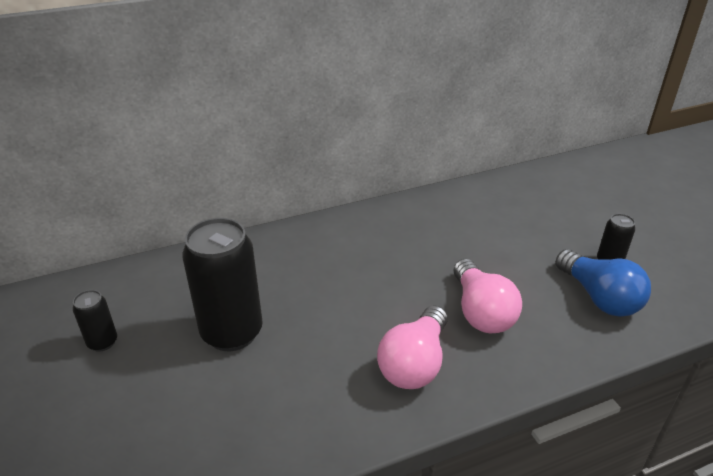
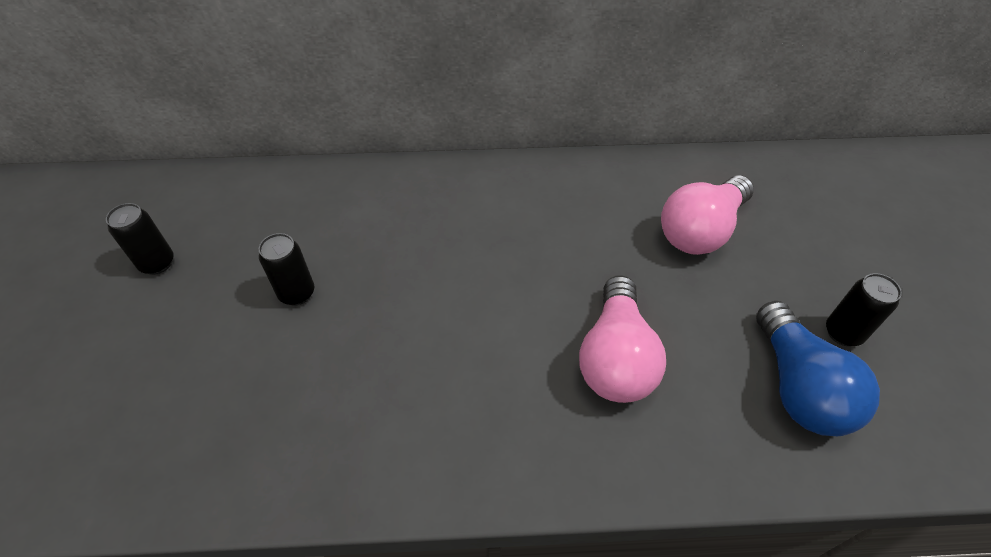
camera: 20 degrees right, 15 degrees up
(232, 333) = (297, 293): black can -> black can, size x0.48
(415, 363) = (490, 407): pink light bulb -> pink light bulb (701, 230)

